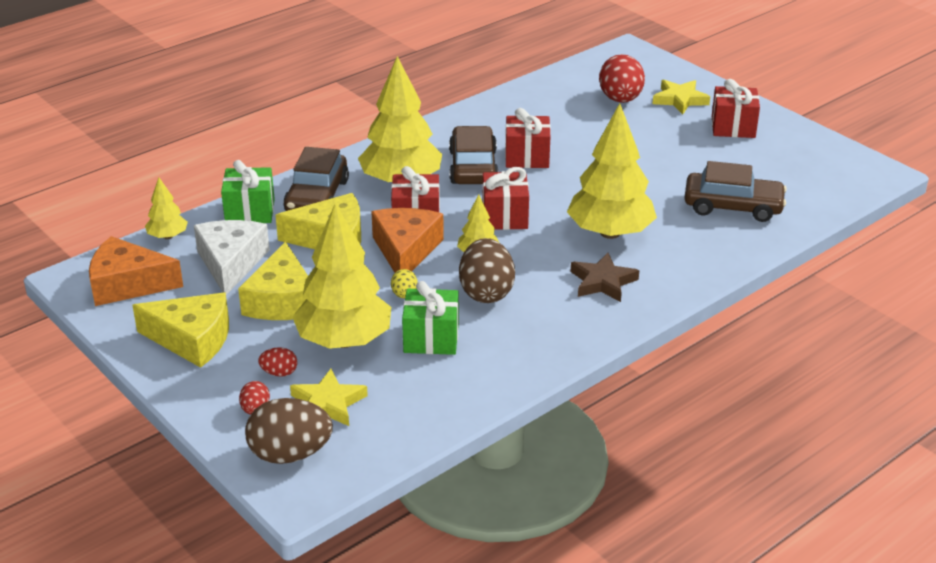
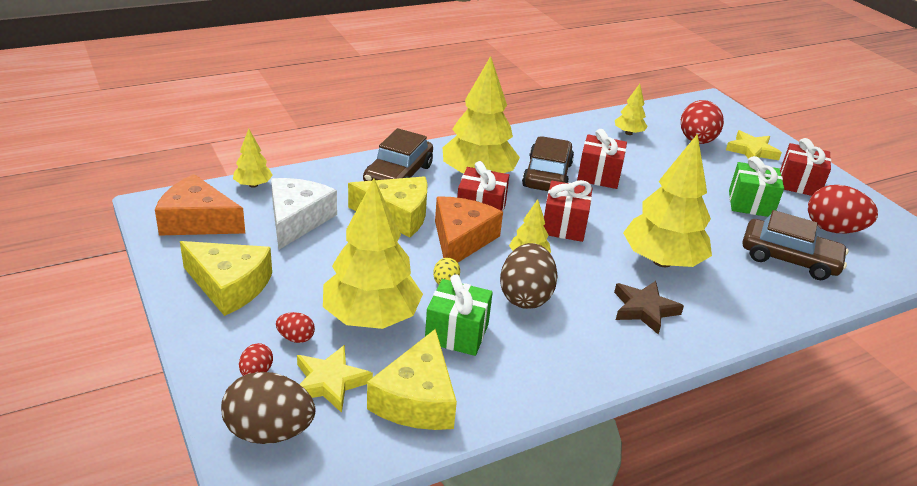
camera: 10 degrees right, 0 degrees up
(250, 211) = (334, 177): green gift -> green gift (750, 204)
(282, 301) = (329, 265): yellow cheese -> yellow cheese (417, 399)
(547, 104) = (628, 133): none -> yellow tree
(772, 168) = (833, 229): none -> red egg

